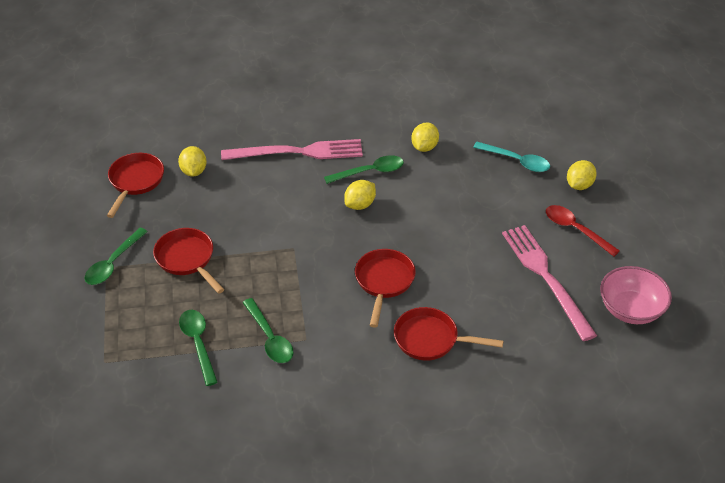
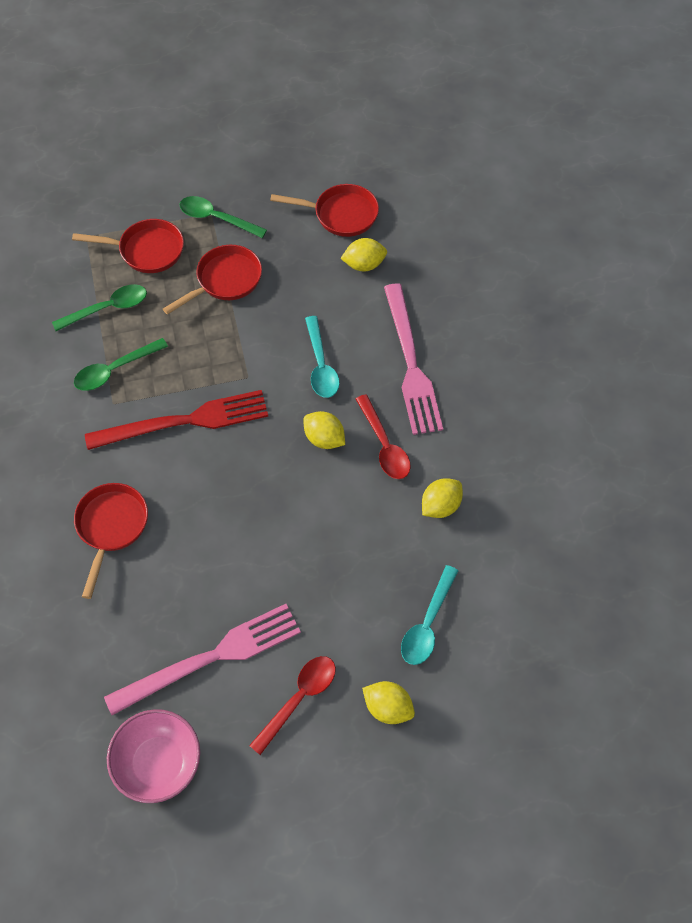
camera: 85 degrees right, 15 degrees up
(290, 203) = (321, 365): none -> turquoise spoon
(332, 290) = (184, 421): none -> red fork
(370, 172) = (384, 445): green spoon -> red spoon
(384, 282) = (197, 473): red pan -> red pan (146, 250)
(424, 147) = (440, 506): yellow lemon -> yellow lemon turned 60 degrees counterclockwise

